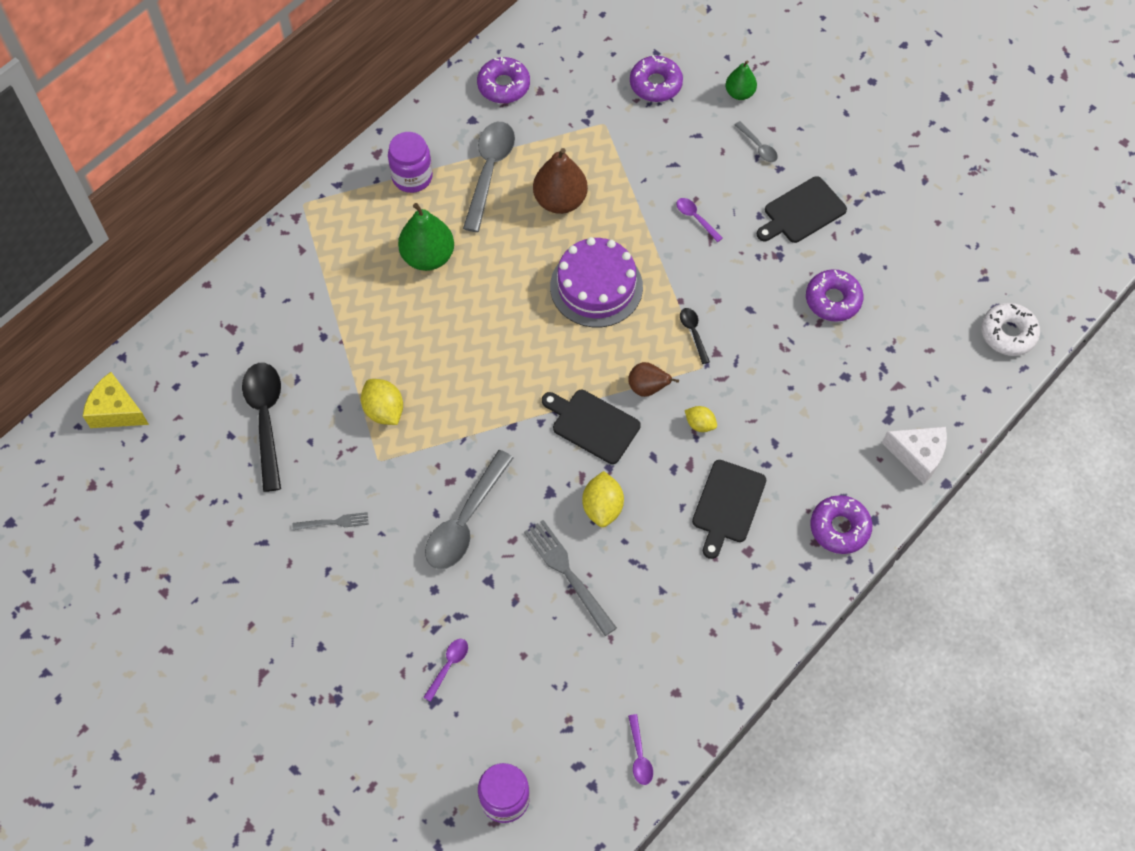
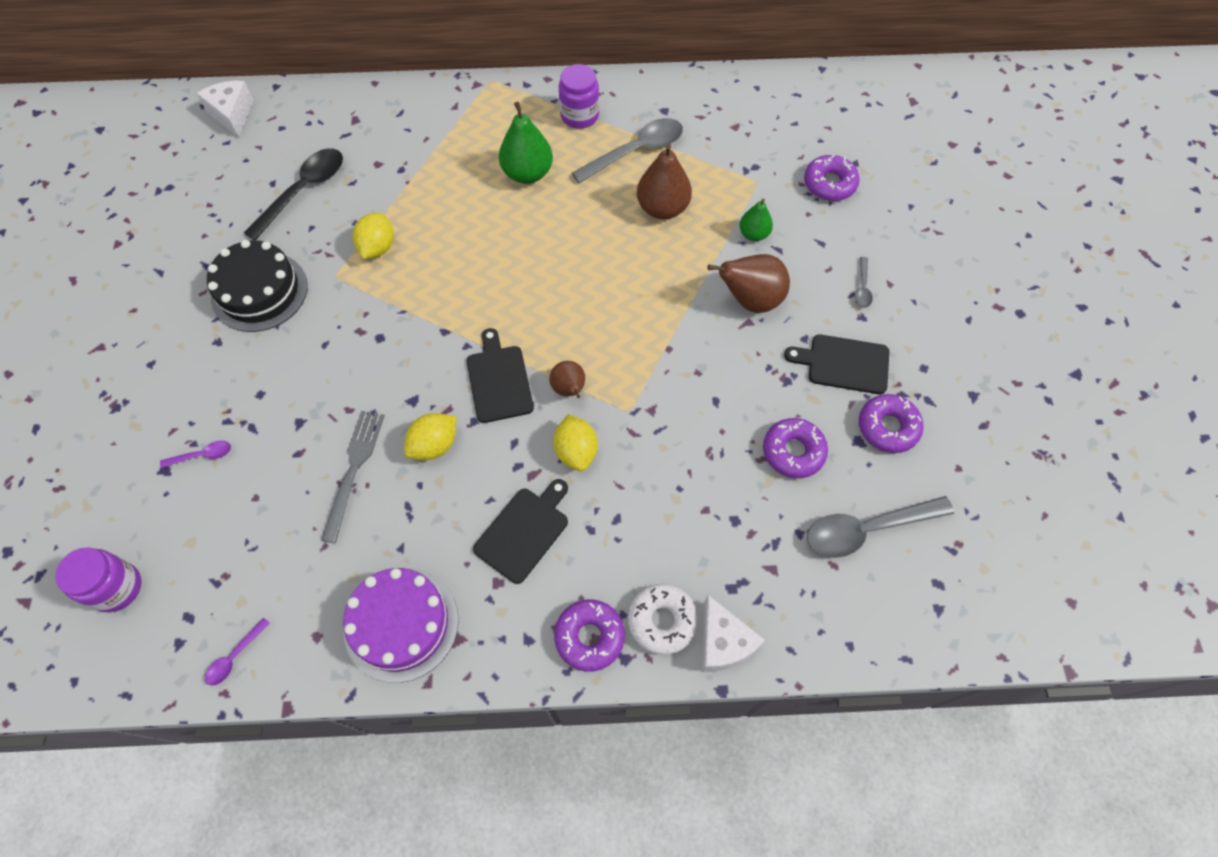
camera: 45 degrees right, 0 degrees up
(117, 411) = (232, 114): yellow cheese -> white cheese
(334, 522) = (259, 291): grey fork -> black cake
(465, 520) = (336, 367): grey spoon -> grey spoon (867, 529)
(503, 85) = (713, 104): purple donut -> purple donut (887, 427)
(596, 286) = (618, 287): purple cake -> purple cake (401, 624)
(693, 333) = (650, 380): black spoon -> none
(696, 218) = (750, 300): purple spoon -> brown pear
(700, 424) = (576, 451): yellow lemon -> yellow lemon, size x1.60
(727, 505) = (524, 531): black cutting board -> black cutting board turned 150 degrees clockwise
(739, 93) = (891, 238): green pear -> green pear (753, 234)
(1008, 333) = (924, 616): white donut -> white donut (662, 621)

